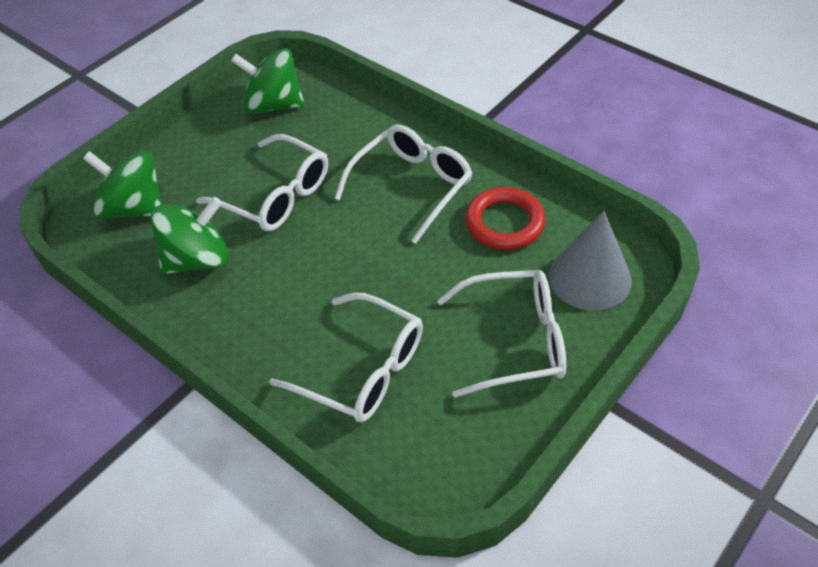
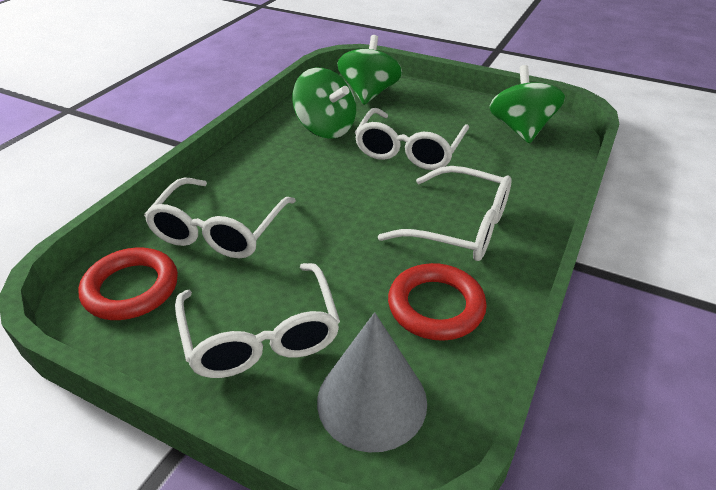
camera: 75 degrees right, 10 degrees down
(433, 446) = (131, 288): none -> red ring

